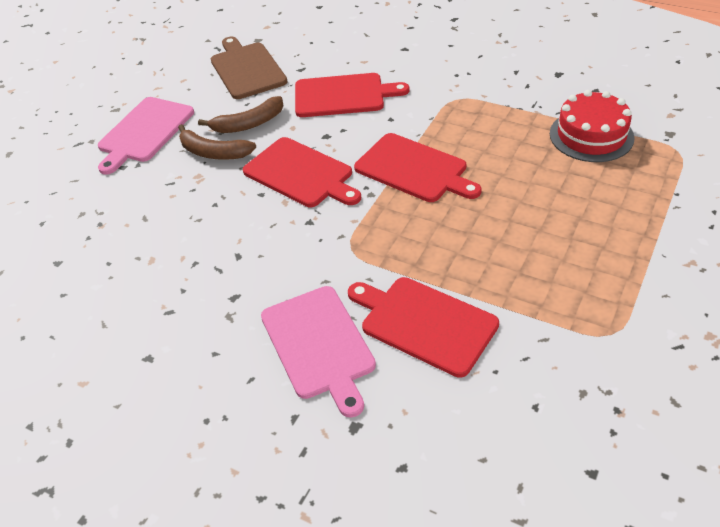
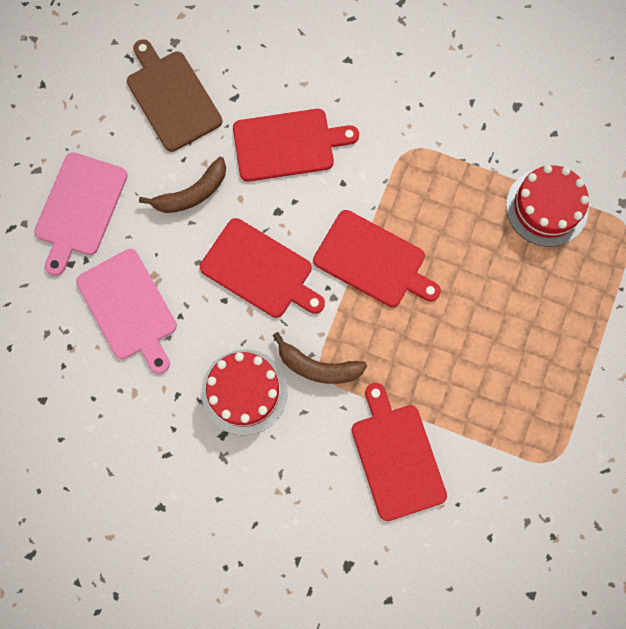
camera: 10 degrees left, 30 degrees up
(214, 152) = (163, 240): brown banana -> brown banana (318, 367)
(265, 262) = (244, 392): none -> red cake
(319, 345) = (308, 485): pink cutting board -> pink cutting board (129, 308)
(424, 324) = (396, 457): red cutting board -> red cutting board turned 45 degrees clockwise

